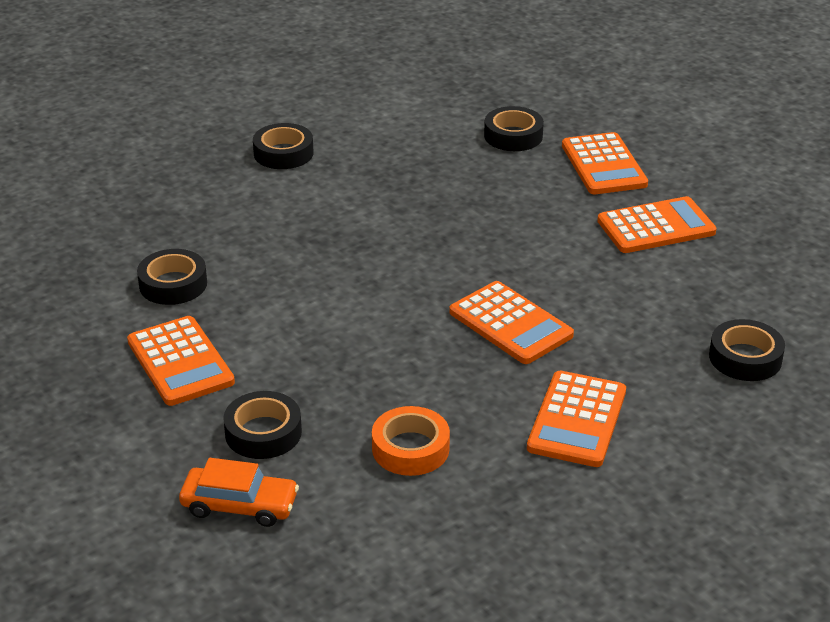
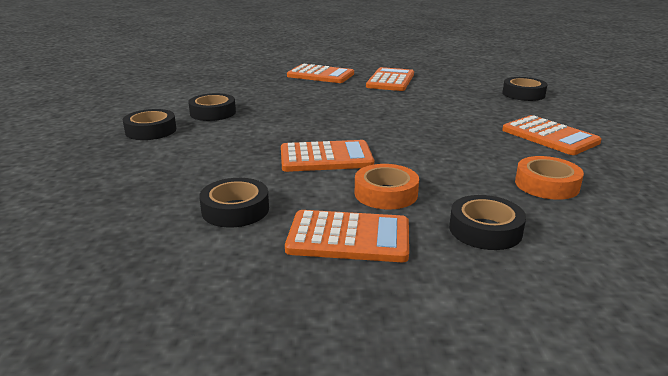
camera: 55 degrees left, 10 degrees down
(239, 505) = (582, 269): orange car -> none
(283, 351) = (386, 193): none -> orange tape
(510, 324) = (437, 126): orange calculator -> orange calculator (326, 158)
(513, 136) = (258, 82): black tape -> black tape (213, 113)

